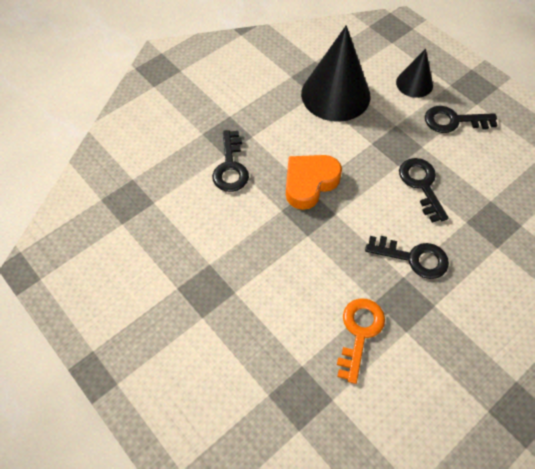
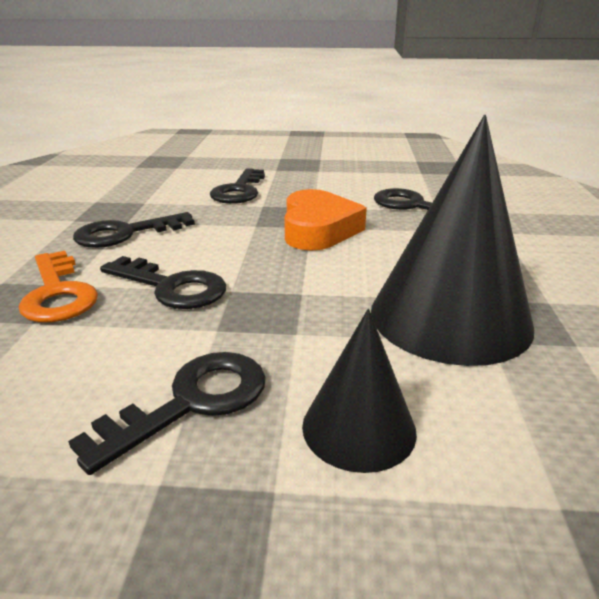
camera: 135 degrees right, 30 degrees down
(300, 270) = (239, 191): none -> black key
(359, 332) = (143, 188): orange key -> orange key (58, 294)

